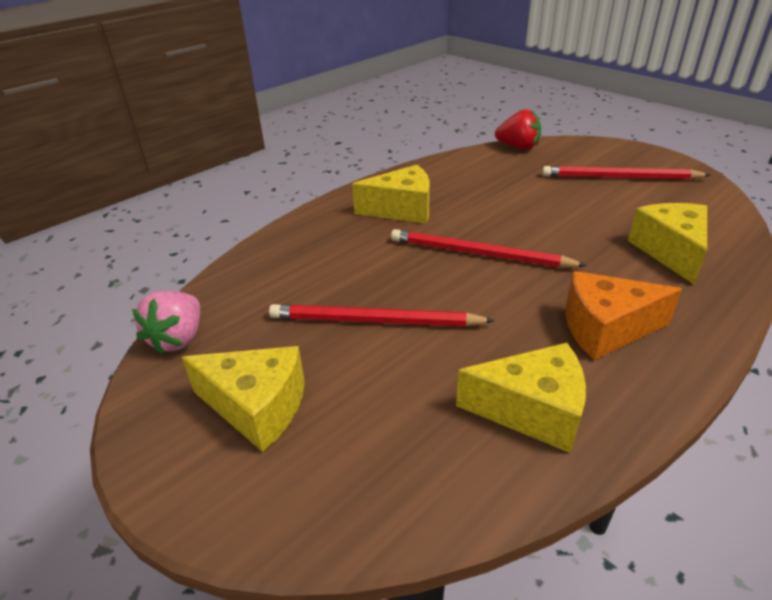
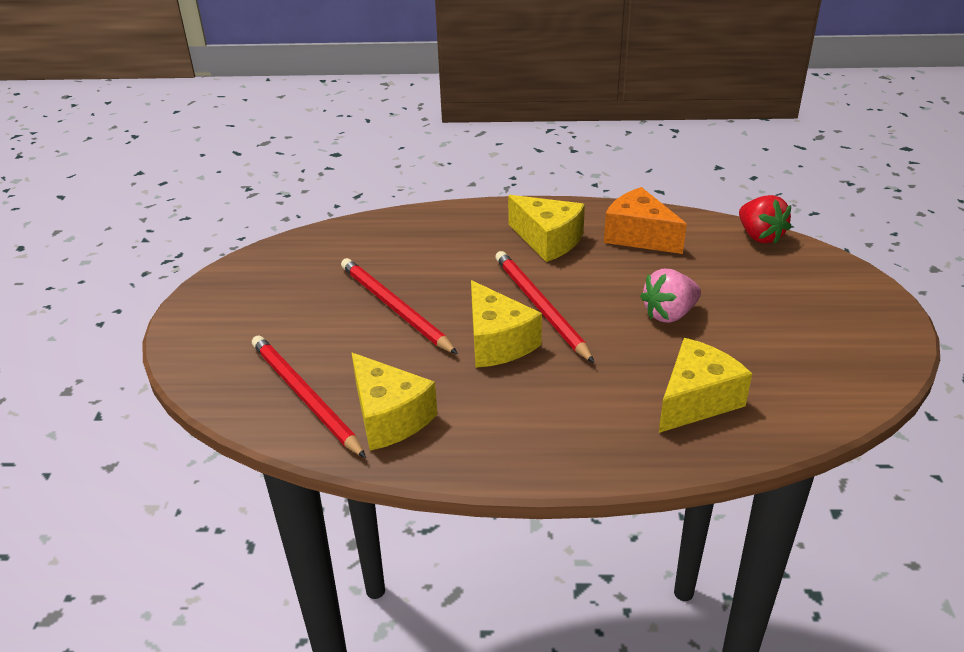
camera: 45 degrees right, 0 degrees up
(178, 339) = (283, 250): pink strawberry -> pink strawberry (669, 314)
(257, 407) = (265, 314): yellow cheese -> yellow cheese (497, 342)
(605, 329) = (525, 411): orange cheese -> orange cheese (639, 236)
(619, 177) = (798, 318): red pencil -> red pencil (305, 397)

